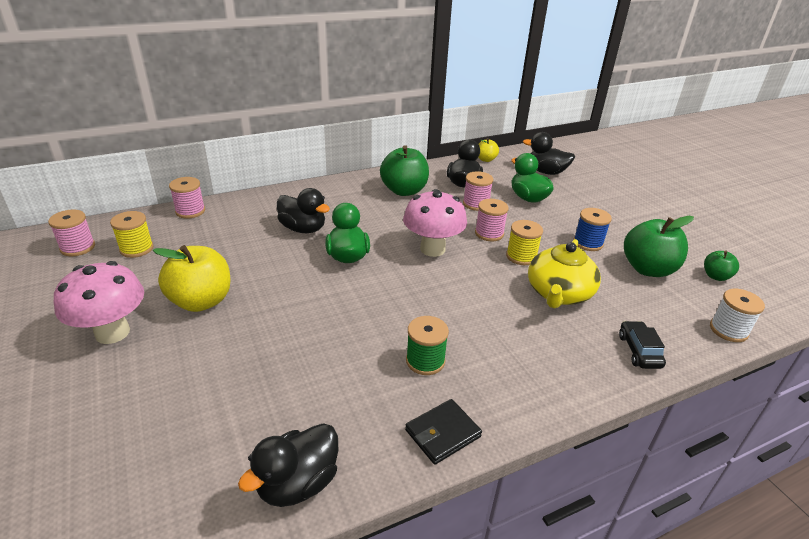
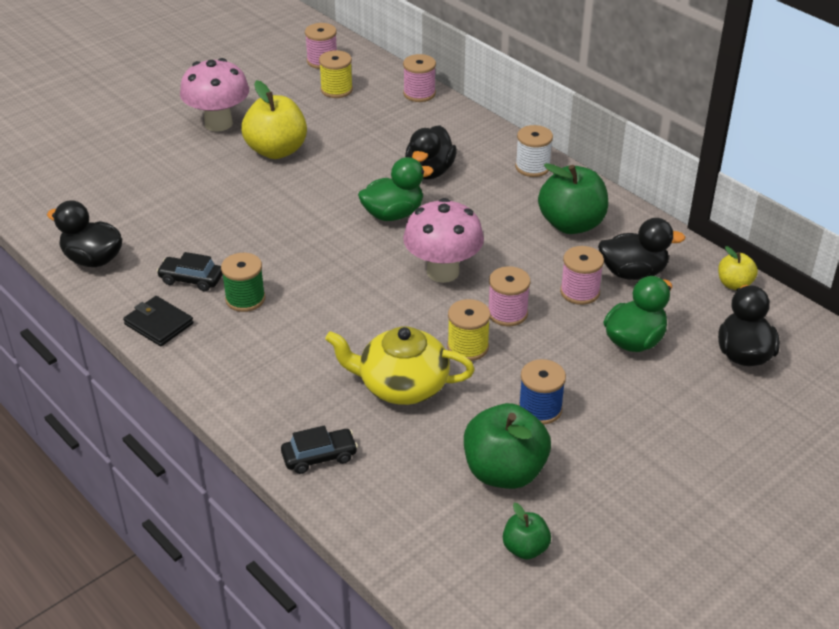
camera: 75 degrees right, 5 degrees up
(378, 396) = (191, 279): none -> black car
(728, 330) = (395, 546): white spool -> white spool (532, 167)

